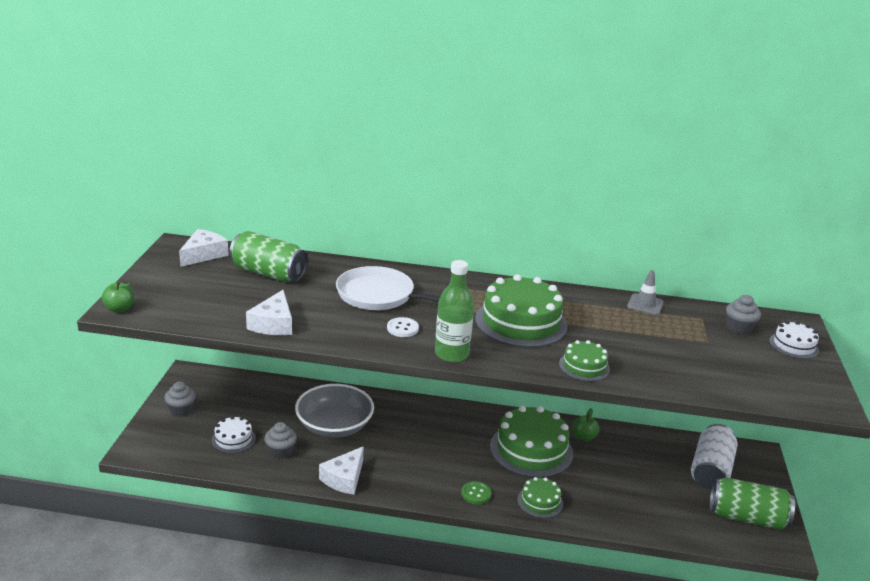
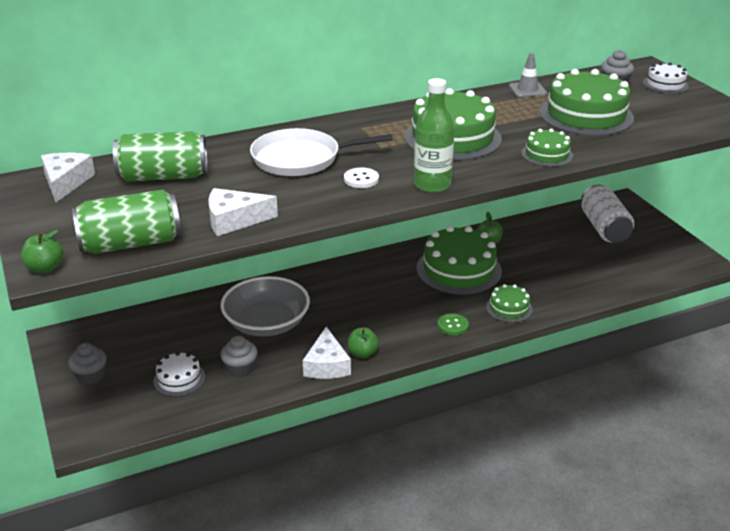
camera: 30 degrees left, 5 degrees up
(273, 324) = (234, 220): white cheese -> white cheese turned 105 degrees clockwise
(380, 482) = (362, 353): none -> green apple
(670, 346) = (586, 115): none -> green cake
(747, 517) = (662, 252): green can -> green can (131, 243)

